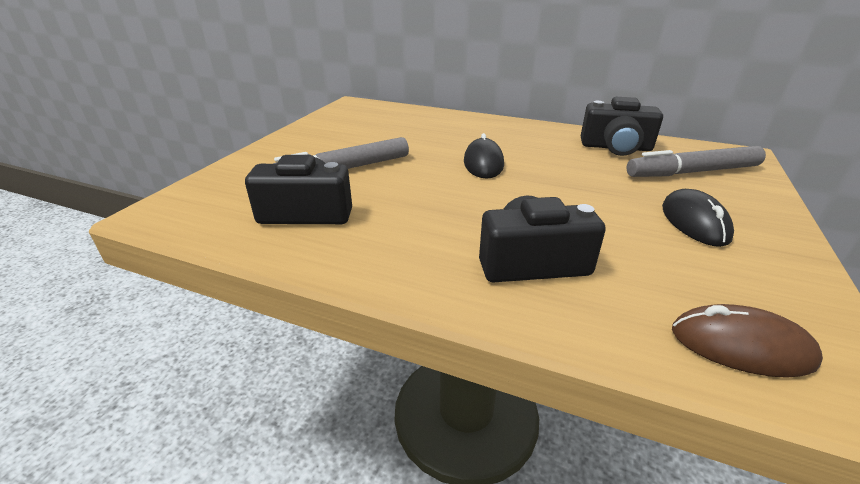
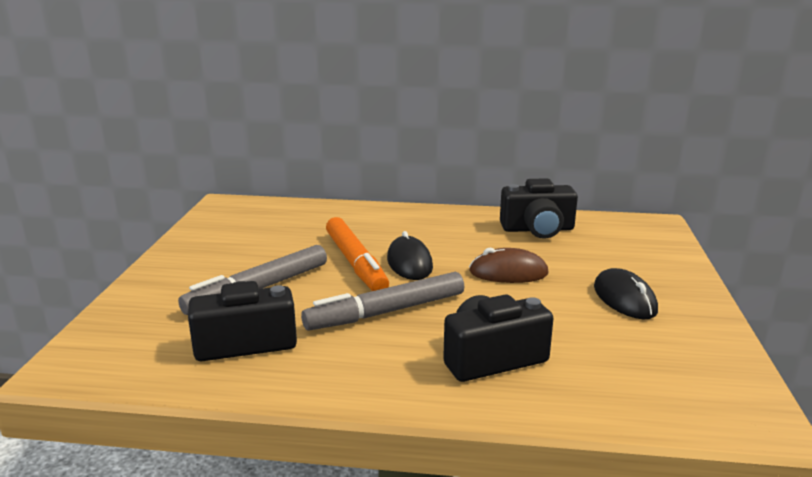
camera: 15 degrees left, 10 degrees down
(435, 158) = (355, 263): none -> orange marker
(692, 172) = (614, 248): grey marker -> grey marker (386, 312)
(741, 346) = (675, 399): brown mouse -> brown mouse (508, 273)

